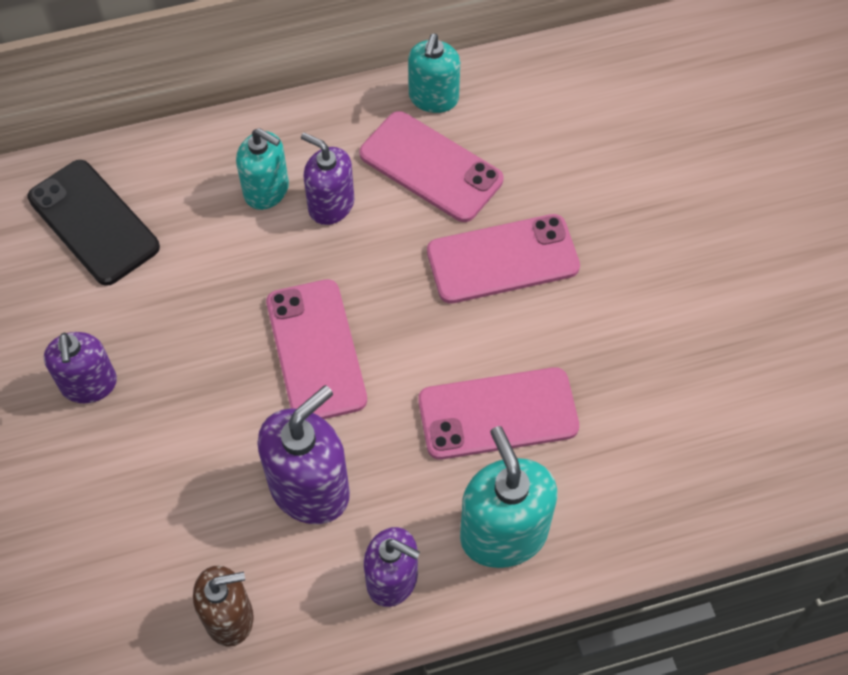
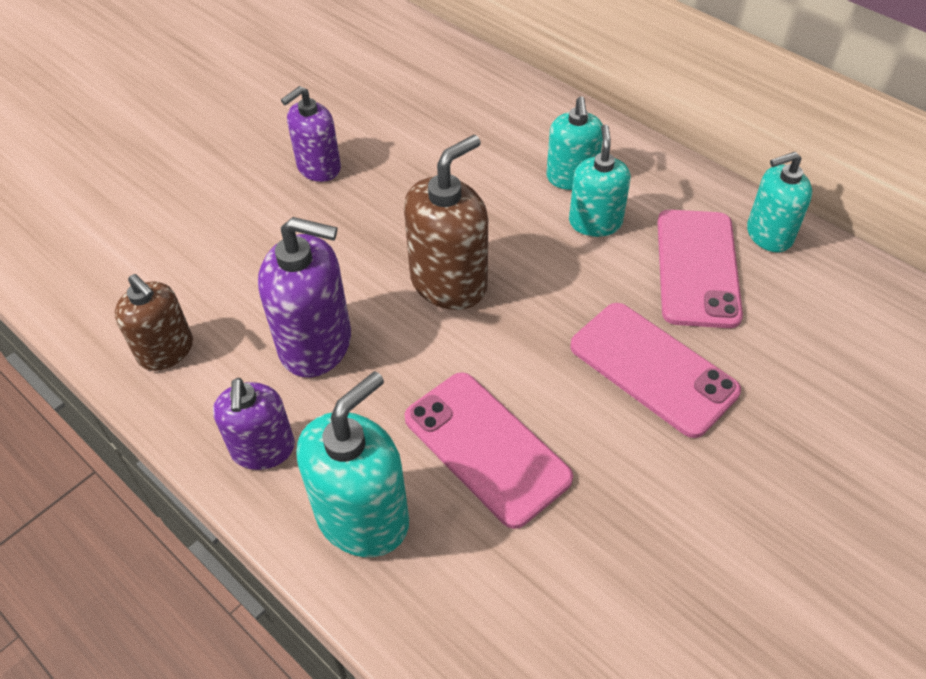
camera: 60 degrees right, 10 degrees down
(93, 222) = (455, 102): black phone -> none
(316, 351) = (449, 283): pink phone -> brown soap dispenser
(331, 205) = (595, 222): purple soap dispenser -> turquoise soap dispenser

